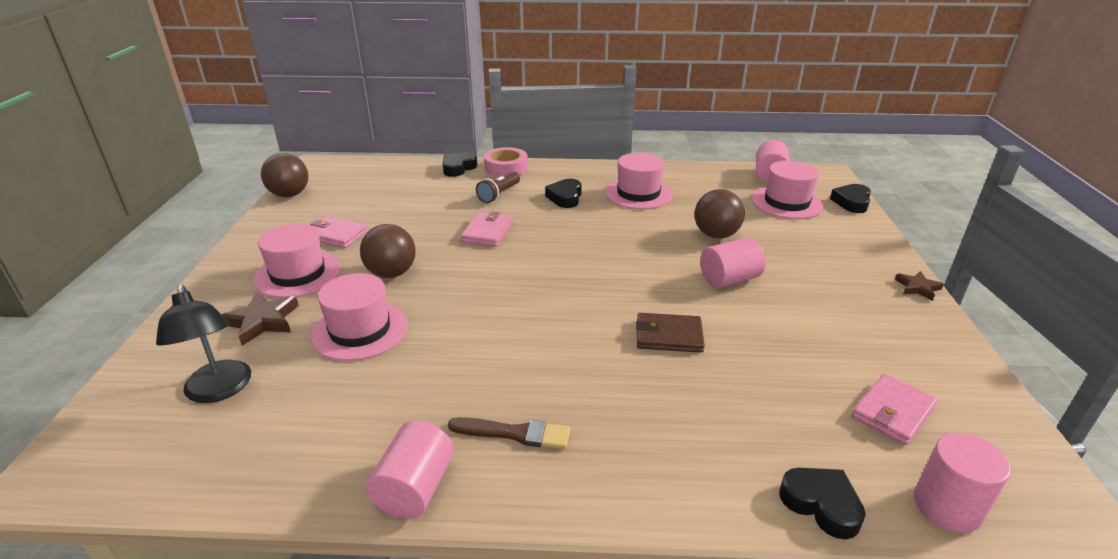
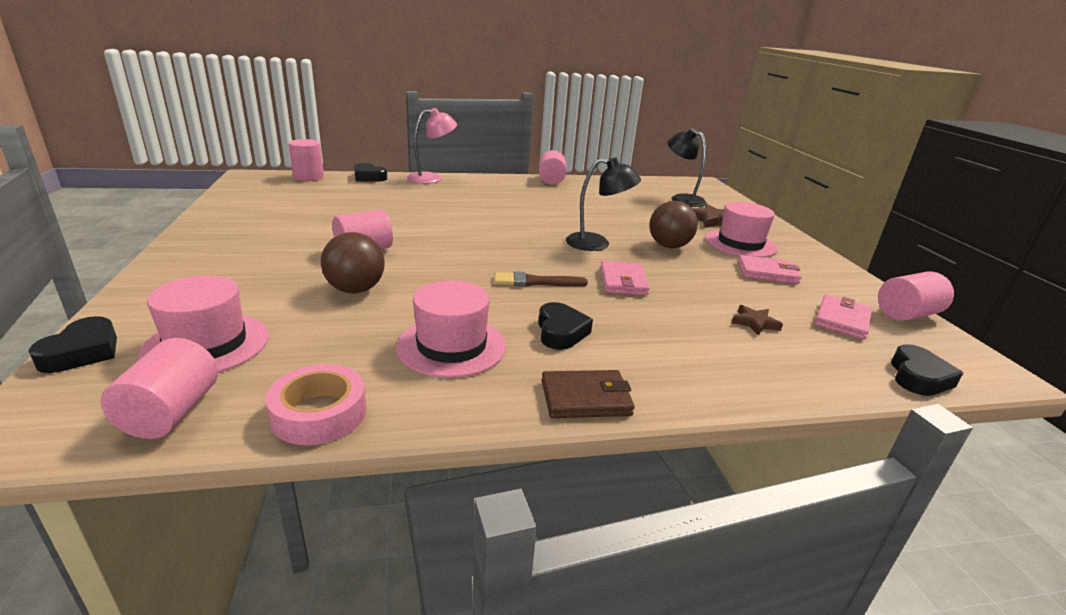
camera: 165 degrees right, 5 degrees down
(289, 195) = (906, 314): brown ball -> pink cylinder
(360, 330) = (644, 218): pink hat -> none
(458, 168) = (774, 381): black heart -> black heart (918, 377)
(473, 280) = (597, 244): none -> black lamp
(499, 194) = (656, 331): brown flashlight -> none
(506, 168) = (697, 388): pink tape -> pink tape (319, 413)
(514, 433) = (516, 190): brown brush -> brown brush (535, 282)
(668, 336) = (430, 219): brown wallet -> brown wallet (586, 398)
(684, 499) = (432, 178): none -> pink lamp
(892, 412) = (300, 196): pink wallet -> pink wallet (842, 320)
(917, 288) = (173, 249): brown star -> brown star (754, 323)

